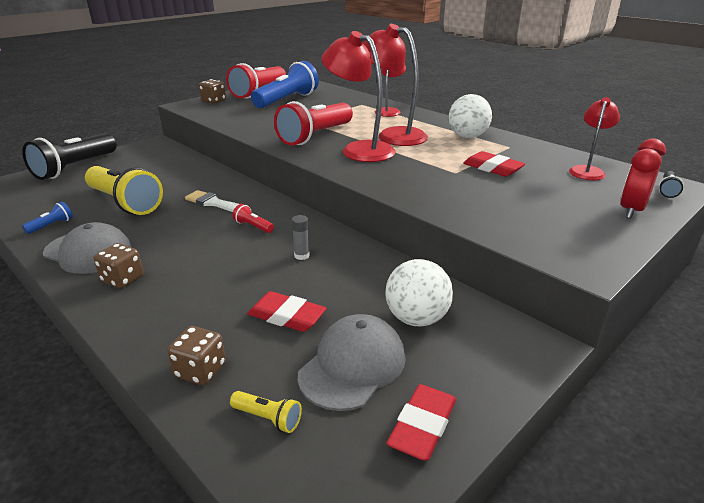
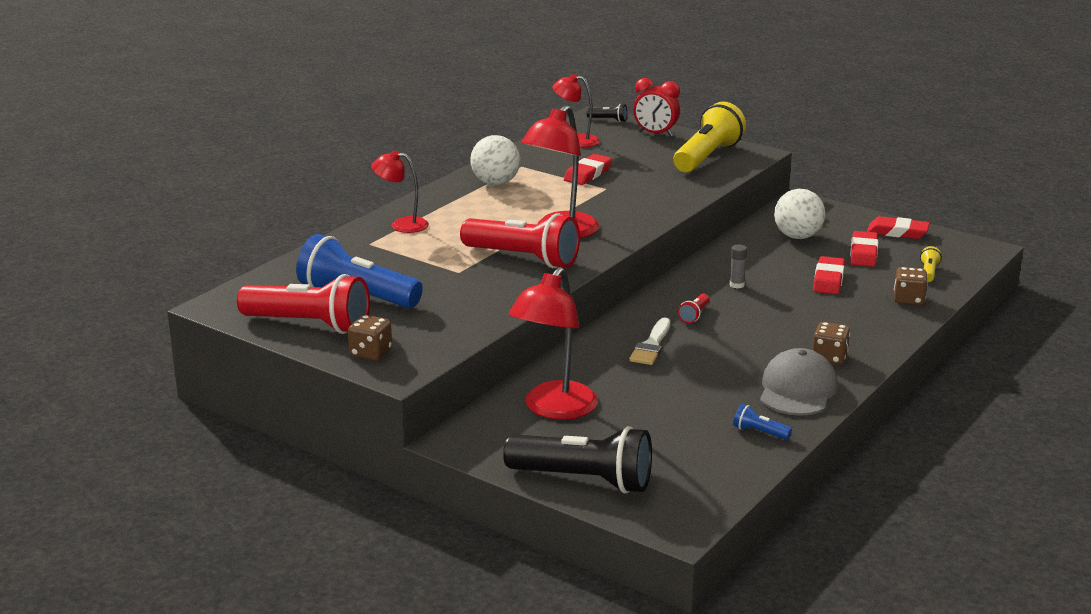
camera: 100 degrees left, 5 degrees down
(125, 203) = (678, 403): yellow flashlight -> yellow flashlight (707, 157)
(353, 365) = (863, 253): grey cap -> red eraser
(393, 135) = (504, 218): red lamp -> red lamp (554, 409)

